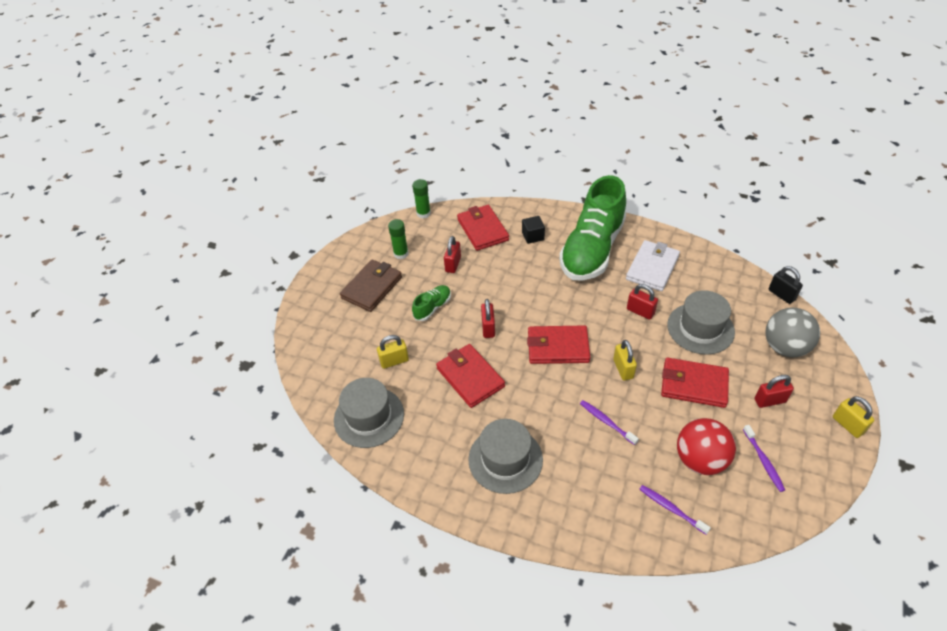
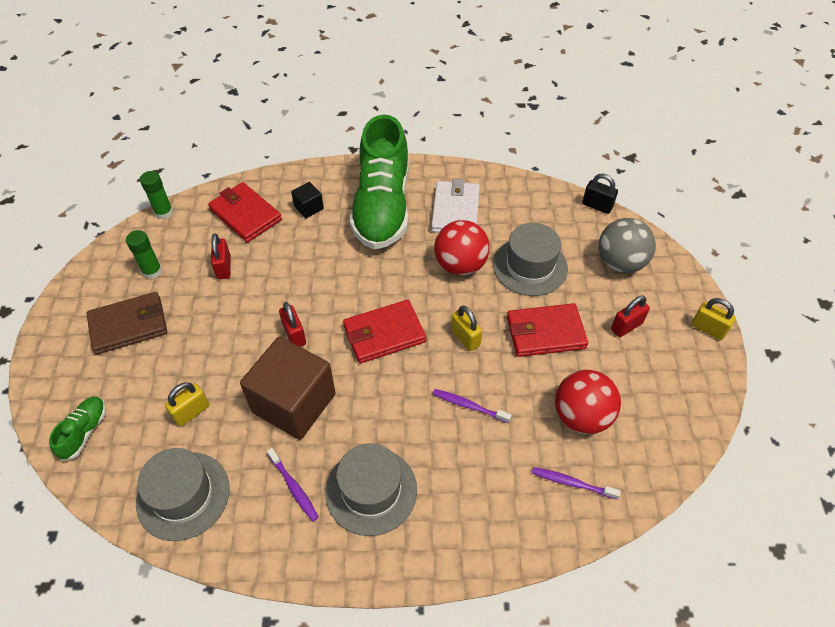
camera: 25 degrees left, 5 degrees up
(372, 287) = (129, 325): brown wallet -> brown wallet turned 60 degrees clockwise
(432, 307) = (217, 329): green shoe -> green shoe (84, 432)
(470, 377) = (294, 403): red wallet -> brown cube
(640, 311) = (460, 265): red padlock -> red ball
(763, 461) = (644, 395): purple toothbrush -> purple toothbrush (294, 487)

